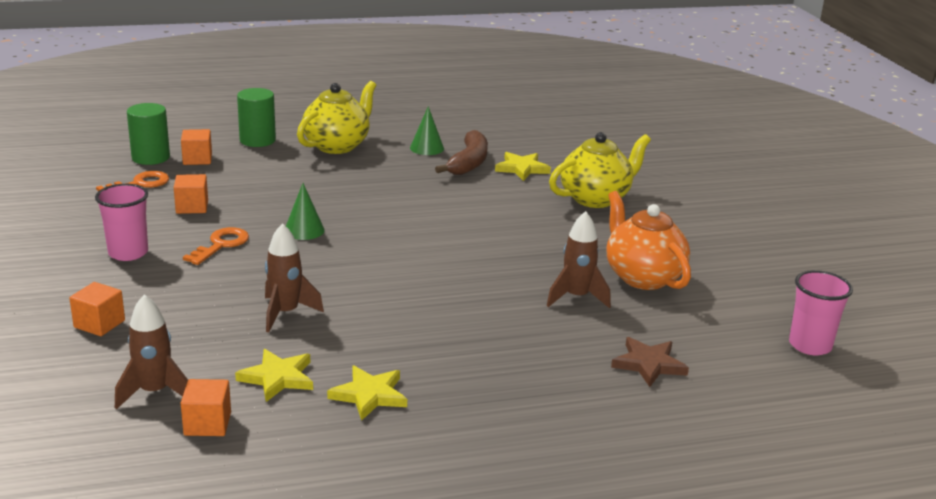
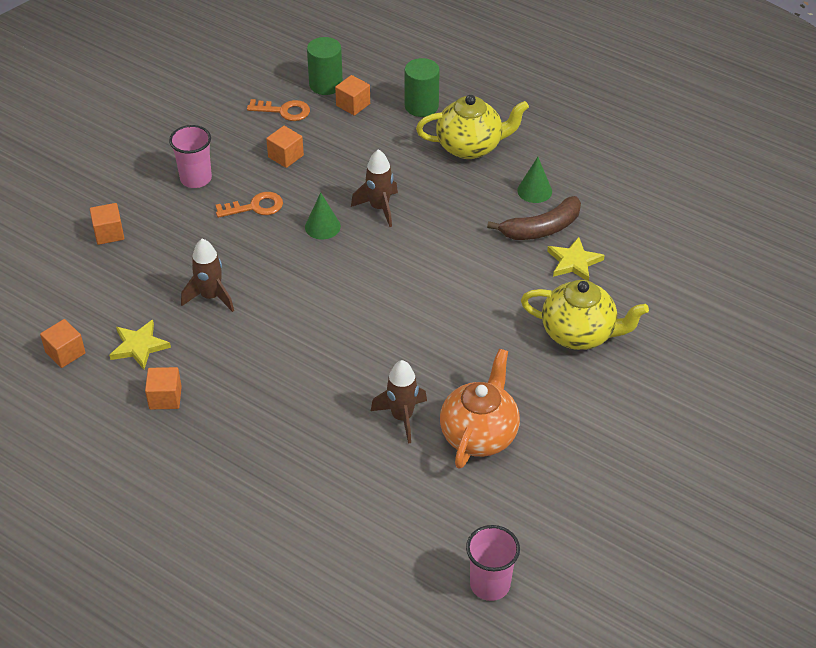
camera: 50 degrees right, 20 degrees up
(154, 392) = (70, 309): brown rocket -> brown rocket (379, 208)
(369, 395) = (165, 397): yellow star -> orange cube
(648, 364) = (354, 507): brown star -> none

